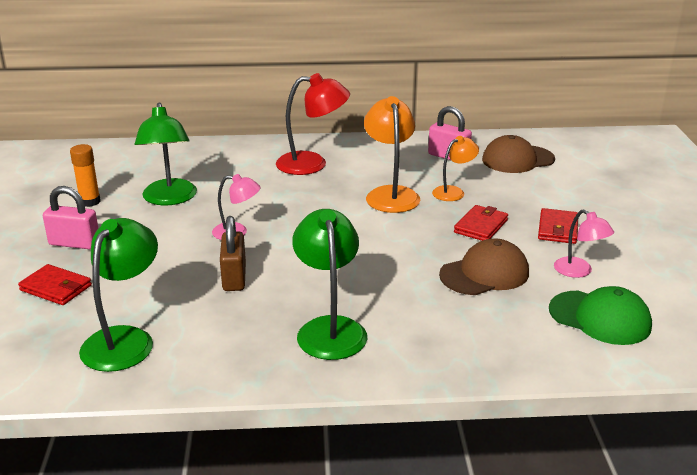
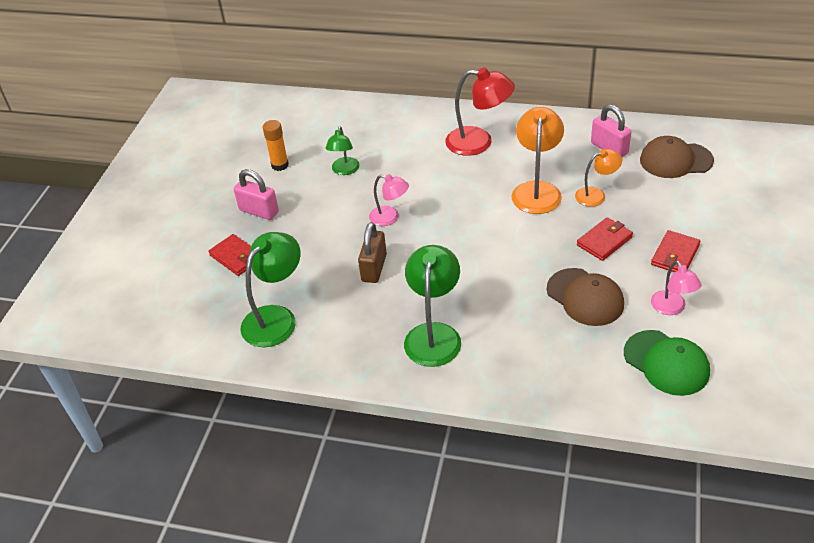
camera: 20 degrees right, 15 degrees up
(169, 199) = (344, 170): green lamp -> green lamp, size x0.60
(484, 274) = (585, 297): brown cap -> brown cap turned 60 degrees clockwise

